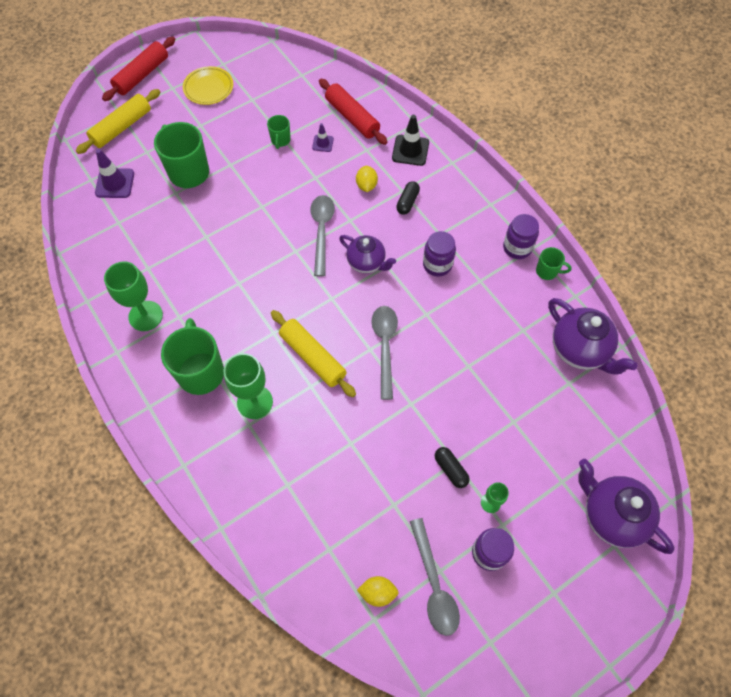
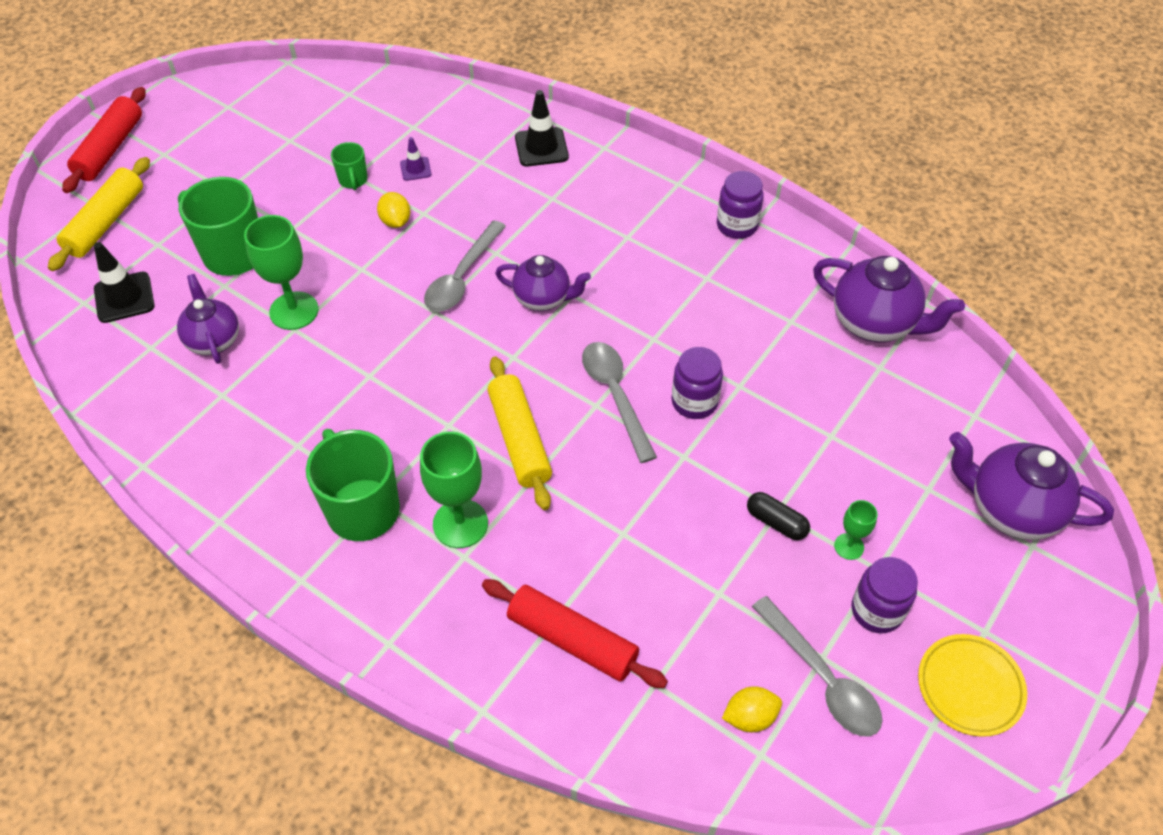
camera: 20 degrees left, 10 degrees down
(115, 183) = (124, 297): purple traffic cone -> black traffic cone
(145, 316) = (245, 459): green goblet -> green goblet (294, 311)
(156, 229) = (214, 340): none -> purple teapot
(208, 88) = (219, 141): yellow plate -> yellow plate (969, 687)
(312, 357) = (519, 439): yellow rolling pin -> yellow rolling pin turned 45 degrees clockwise
(322, 231) = (462, 277): grey spoon -> grey spoon turned 135 degrees counterclockwise
(352, 117) = (443, 128): red rolling pin -> red rolling pin (572, 640)
(366, 185) = (500, 204): yellow lemon -> yellow lemon (395, 221)
(407, 202) = (565, 210): black capsule -> none
(437, 264) = (640, 274): purple jar -> purple jar (694, 402)
(547, 271) = (789, 242): green mug -> none

